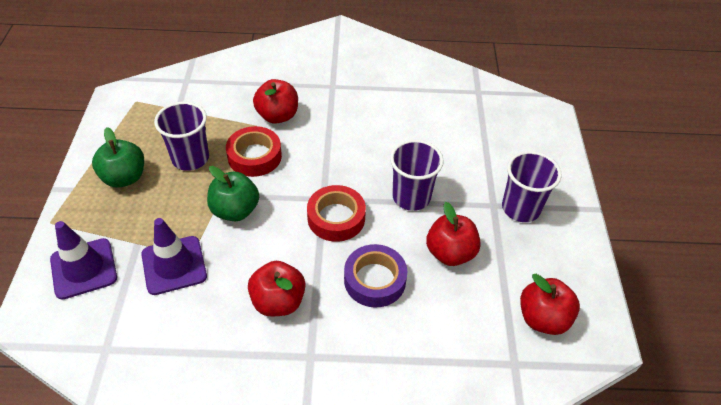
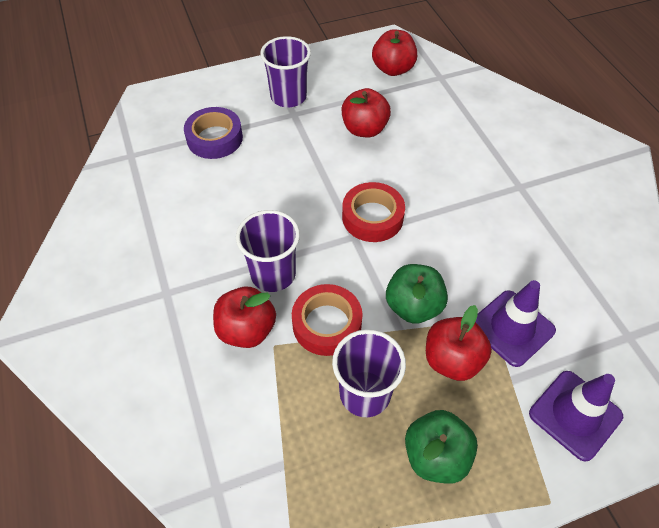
camera: 110 degrees left, 5 degrees up
(278, 301) = (489, 226): red apple -> red apple (452, 360)
(375, 280) = (423, 168): purple tape -> purple tape (214, 138)
(411, 197) = (314, 170): purple cup -> purple cup (273, 274)

